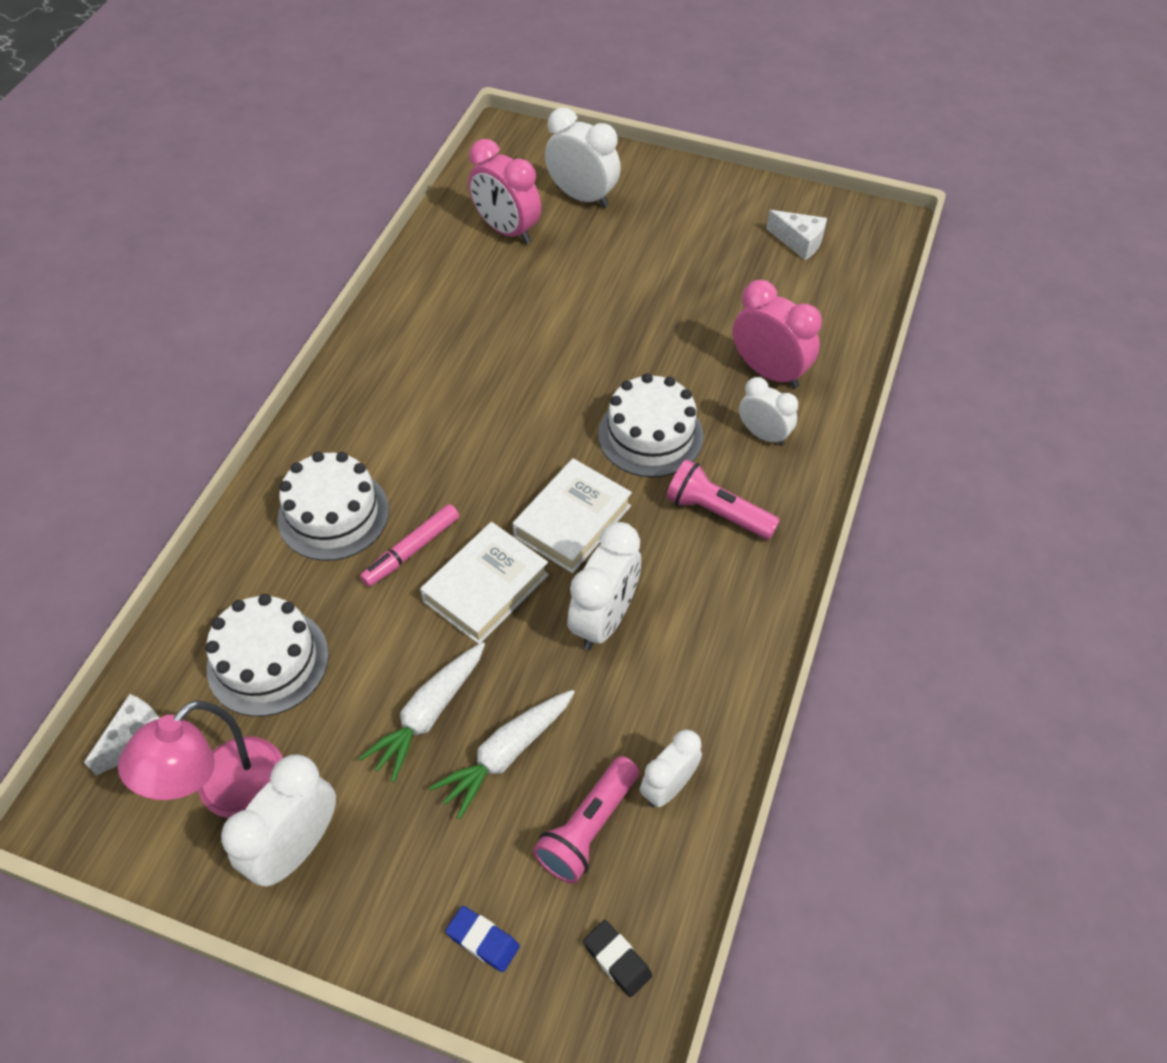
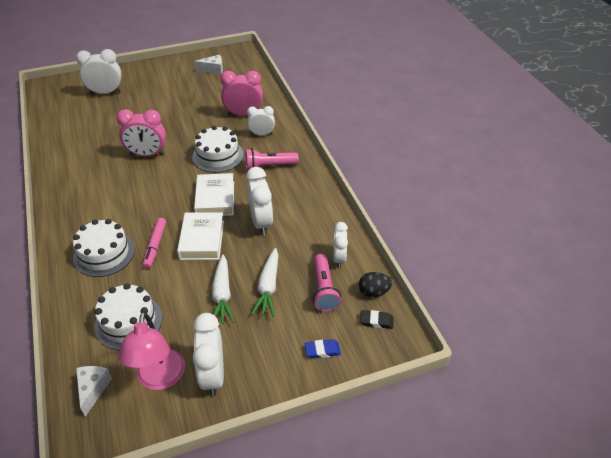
camera: 40 degrees left, 10 degrees down
(506, 230) = (82, 118): pink clock -> pink clock (147, 154)
(665, 899) = (373, 292): none -> black egg

